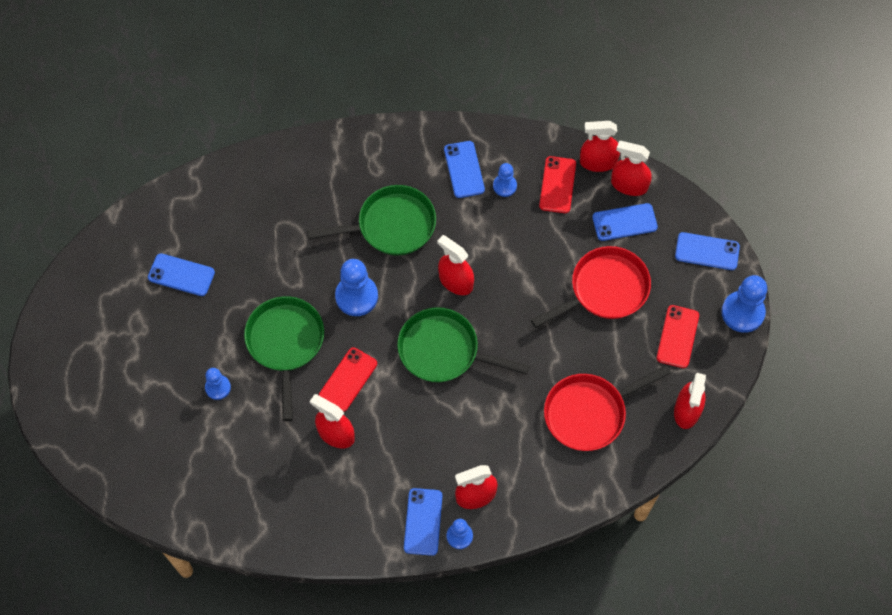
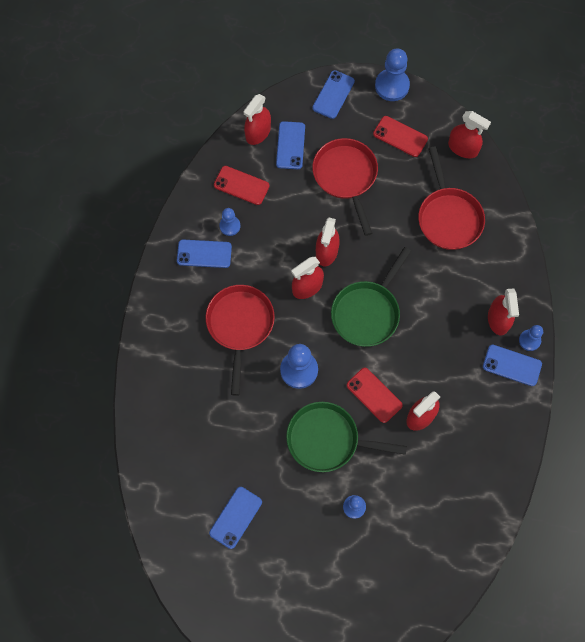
camera: 75 degrees left, 5 degrees up
(391, 226) = (240, 325): green pan -> red pan
(598, 162) = (229, 149): red spray bottle -> red spray bottle (327, 252)

